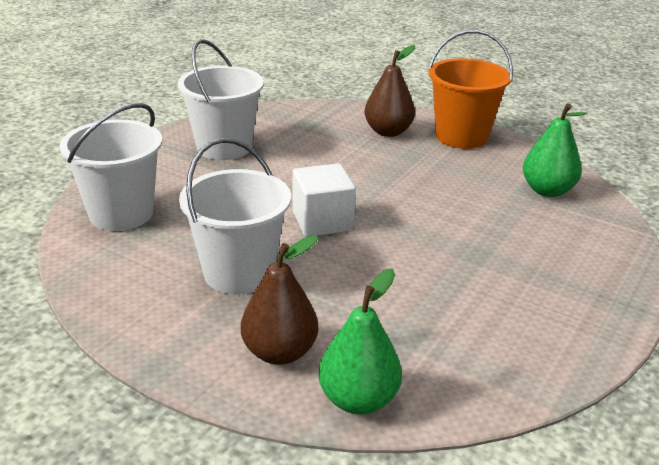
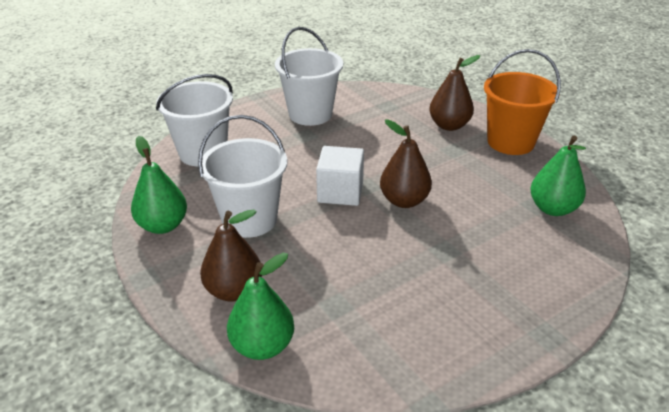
camera: 25 degrees right, 5 degrees up
(133, 305) = (163, 225): none -> green pear
(398, 215) = (404, 201): none -> brown pear

